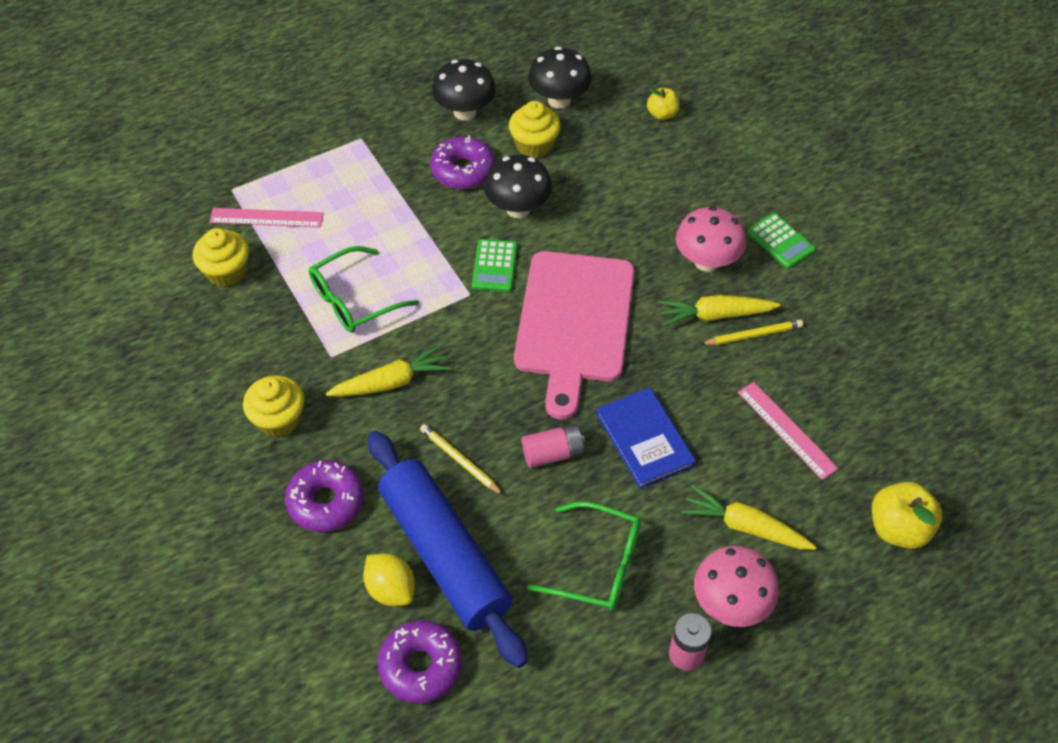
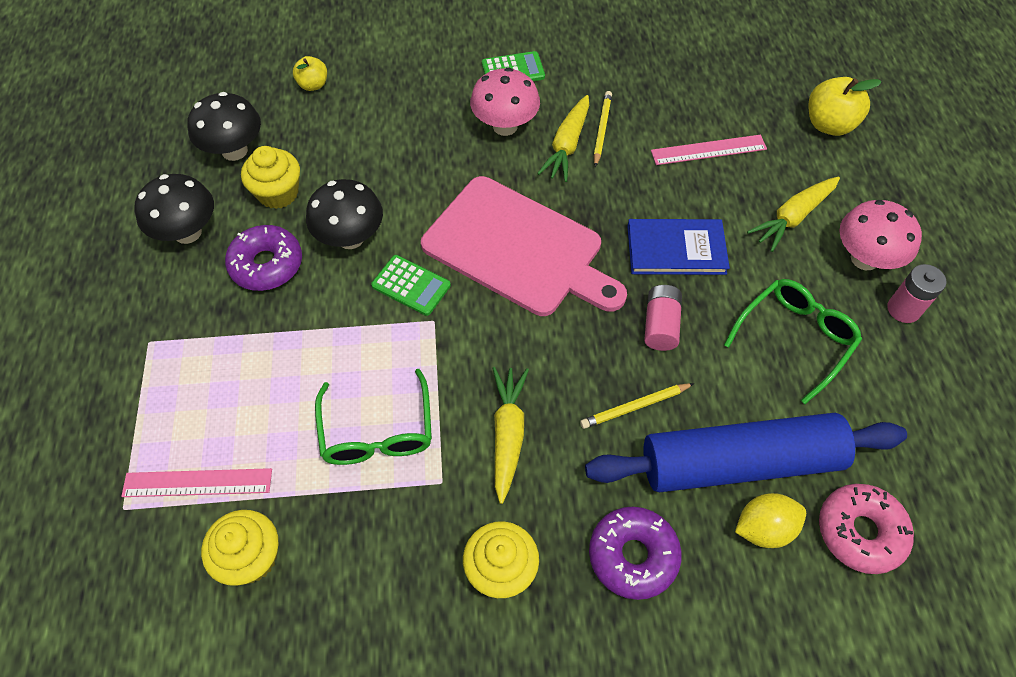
camera: 65 degrees left, 5 degrees up
(266, 218) = (197, 483): pink ruler -> pink ruler turned 60 degrees clockwise
(421, 666) = (860, 532): purple donut -> pink donut

